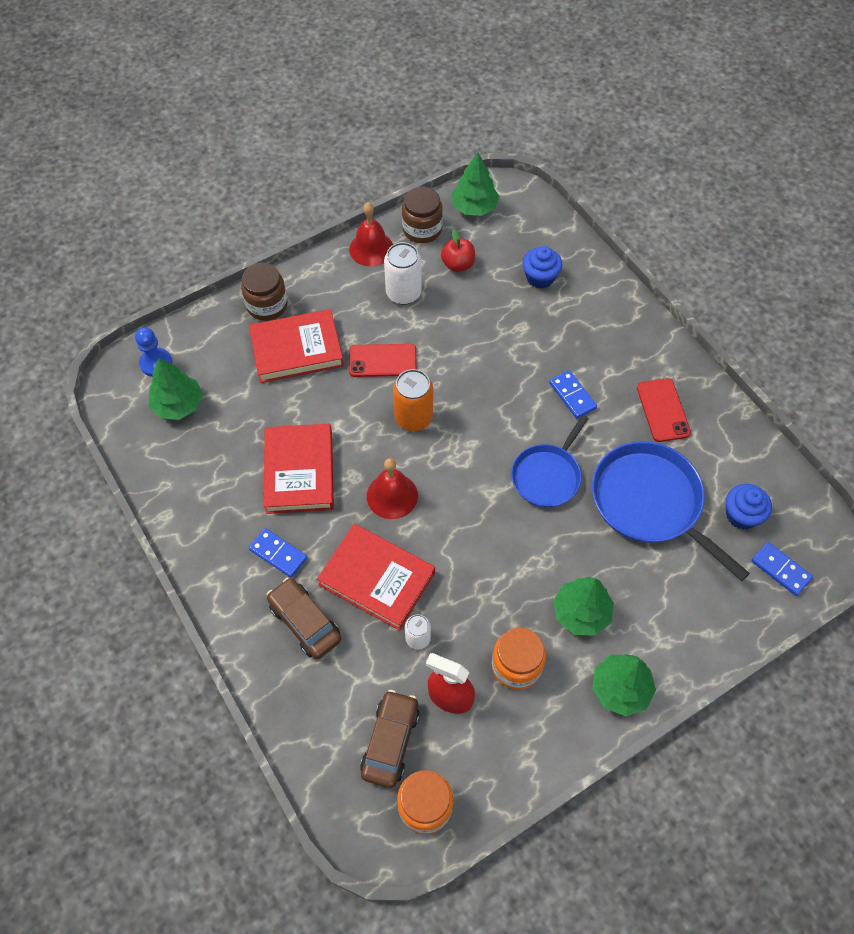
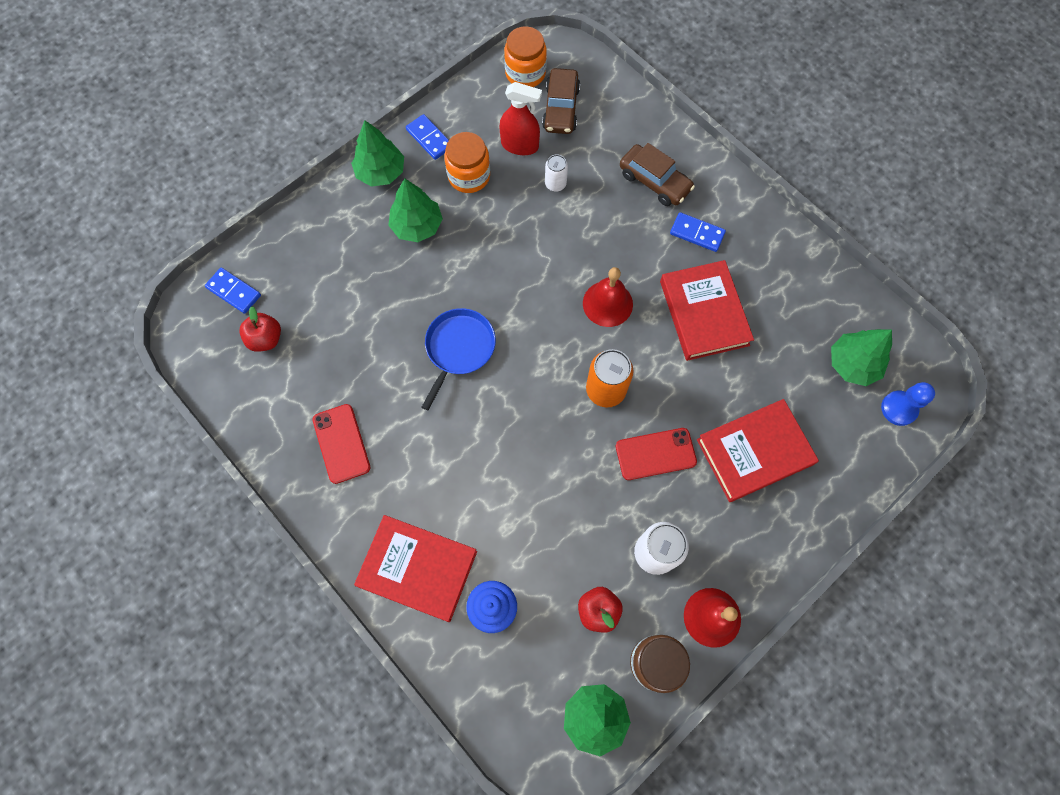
camera: 170 degrees right, 10 degrees up
(267, 305) = (809, 506): brown jar -> none
(377, 578) = (602, 226): red book -> red book (417, 569)
(572, 396) = (440, 445): blue domino -> blue domino (429, 138)
(650, 502) = (355, 337): blue pan -> none
(741, 515) = (266, 339): blue cupcake -> red apple

